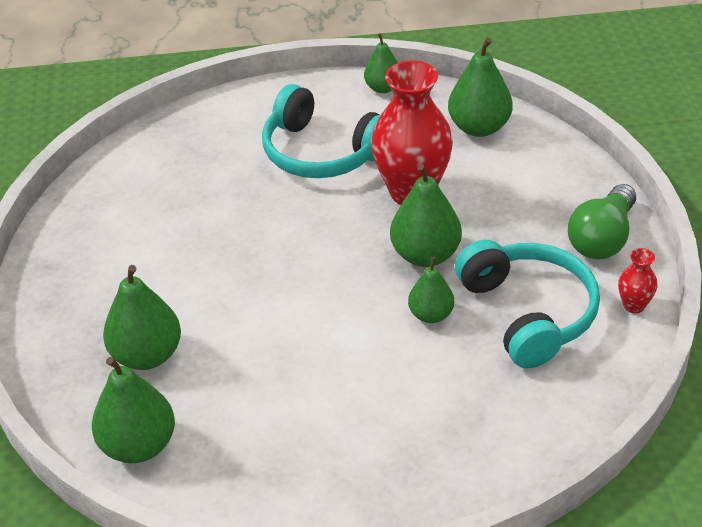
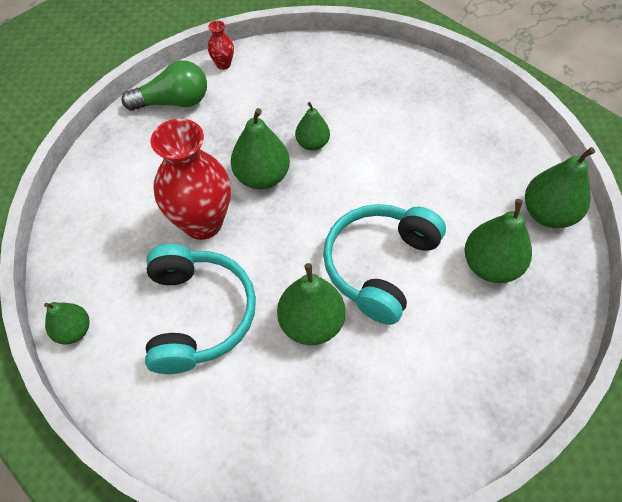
camera: 130 degrees left, 15 degrees up
(479, 127) = (92, 227): green pear -> green pear (311, 323)
(528, 313) = (270, 102): turquoise headphones -> turquoise headphones (380, 266)

